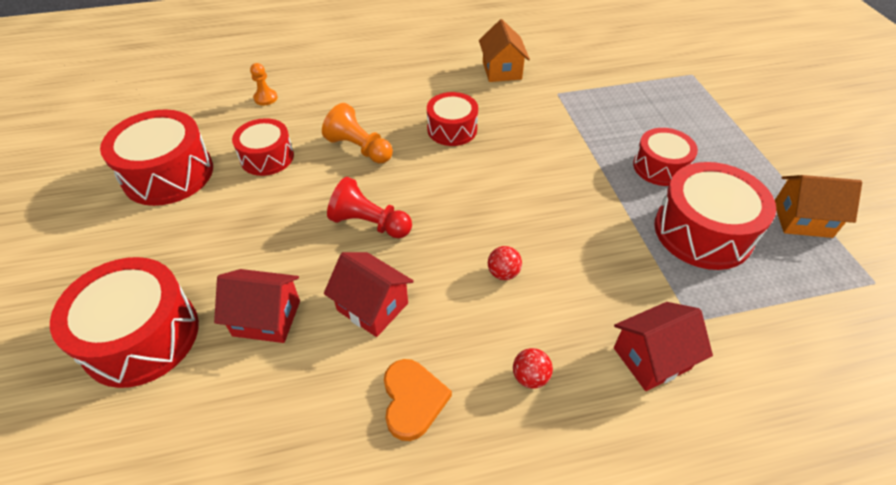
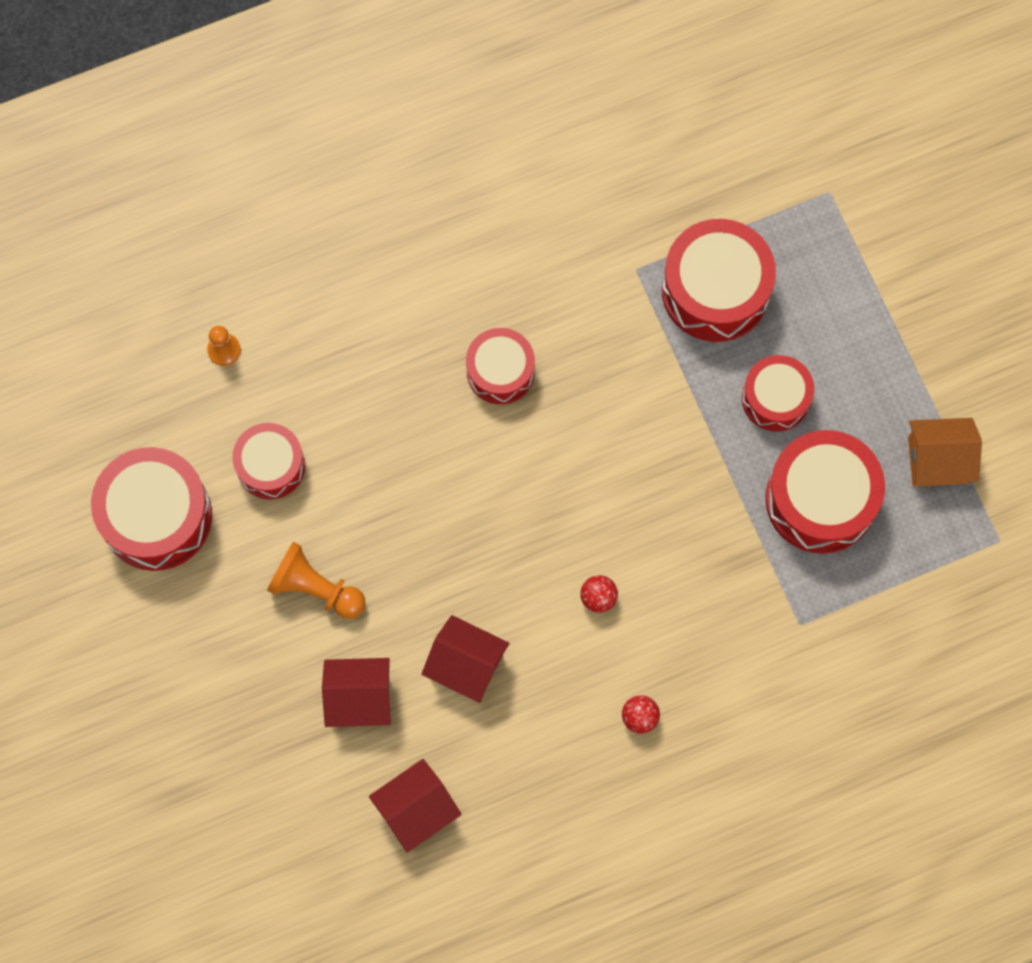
camera: 10 degrees left, 25 degrees up
(141, 336) = (239, 741): red drum -> red drum (715, 290)
(359, 148) = (386, 429): orange pawn -> orange pawn (315, 588)
(369, 223) = (433, 553): red pawn -> none
(413, 400) = (531, 760): orange heart -> none
(502, 70) = (550, 229): orange house -> none
(651, 358) = (757, 676): red house -> red house (416, 809)

